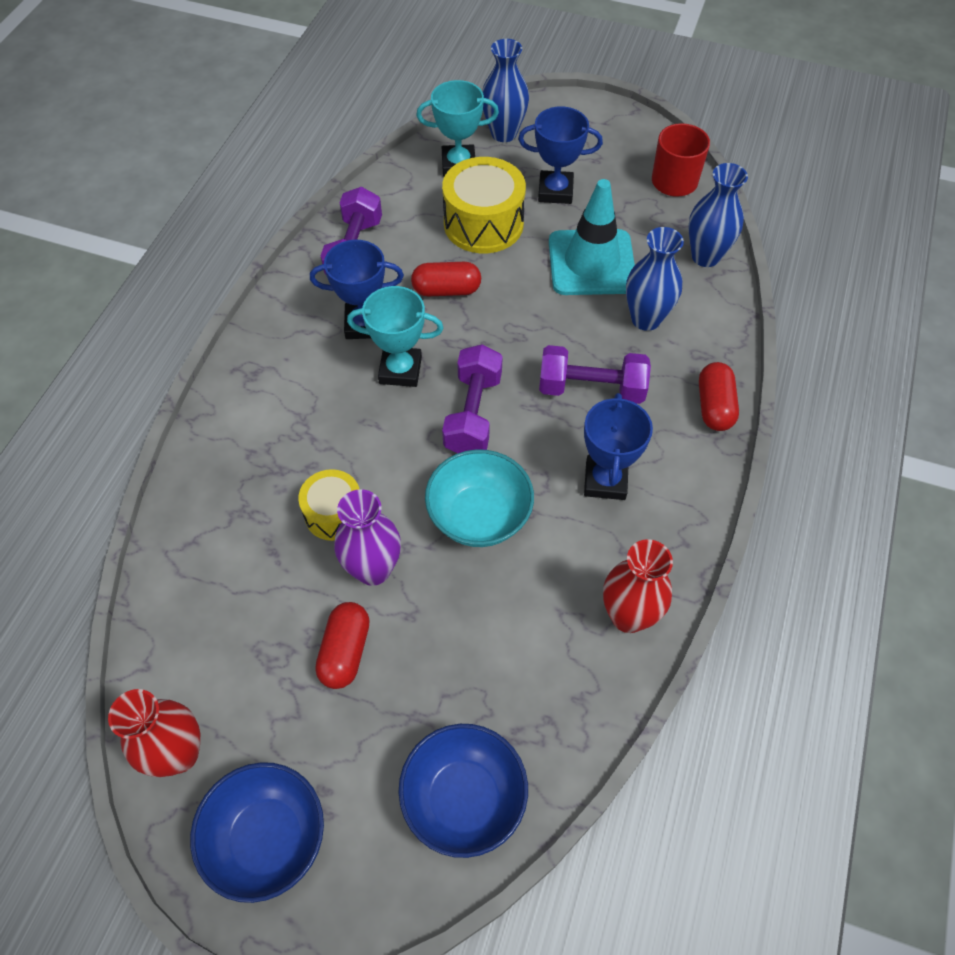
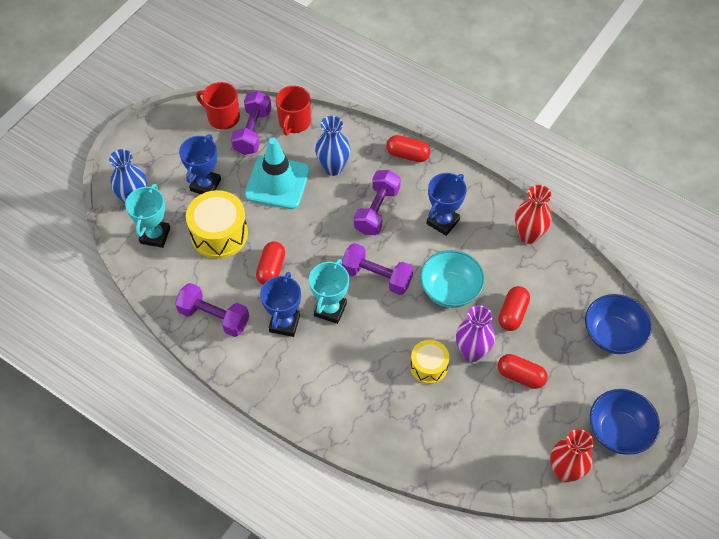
camera: 75 degrees left, 0 degrees up
(461, 618) = (512, 313): none -> red capsule
(605, 480) = (443, 222): blue trophy -> blue trophy turned 75 degrees counterclockwise
(666, 216) = (252, 131): none -> purple dumbbell
(705, 256) = (294, 122): blue vase -> red mug

